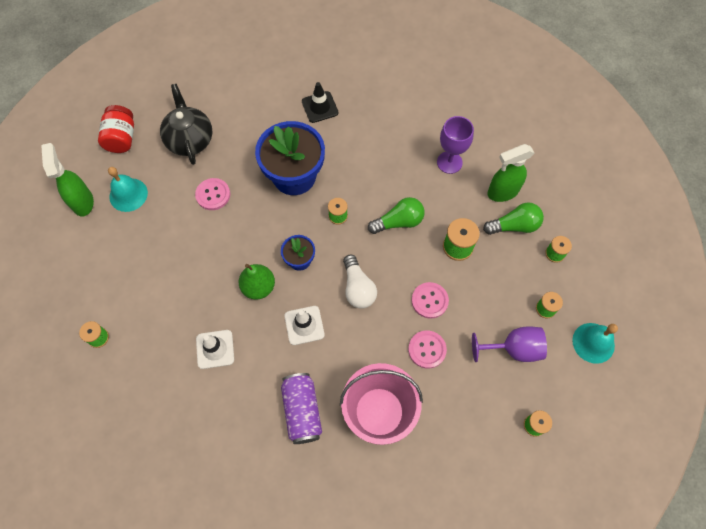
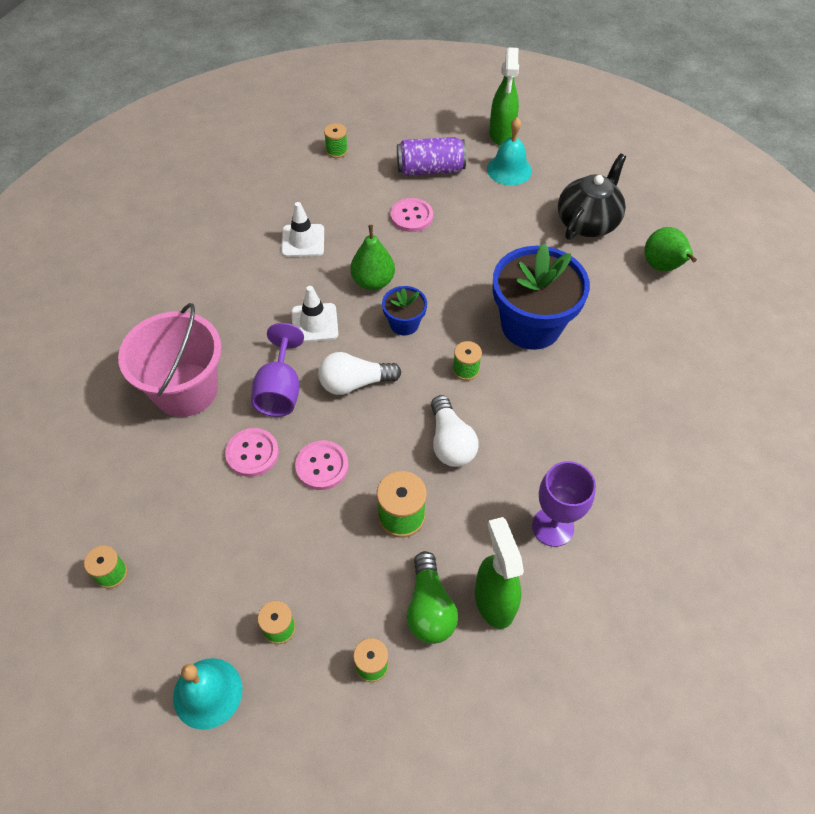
camera: 95 degrees right, 10 degrees down
(83, 202) = (501, 134): green spray bottle -> green spray bottle turned 105 degrees clockwise
(121, 138) = (588, 163): red jar -> none
(190, 140) = (587, 222): black teapot -> black teapot turned 45 degrees counterclockwise
(213, 195) = (505, 243): pink button -> pink button (411, 216)
(234, 95) = (662, 267): none -> green pear
(302, 411) = (210, 314): purple can -> purple can (430, 169)
(320, 107) = (649, 362): black traffic cone -> none
(398, 222) = (450, 442): green light bulb -> white light bulb
(513, 349) = (226, 567): purple goblet -> purple goblet (280, 390)

